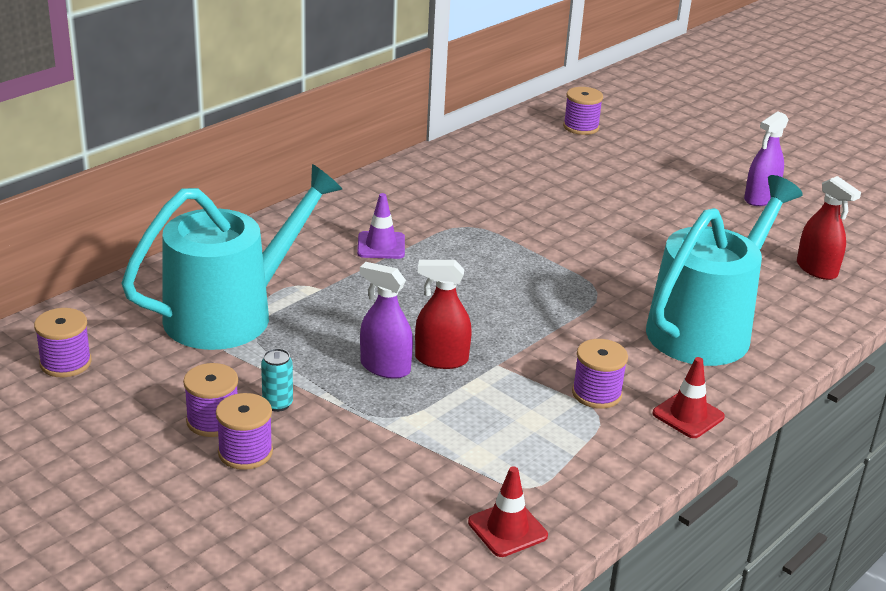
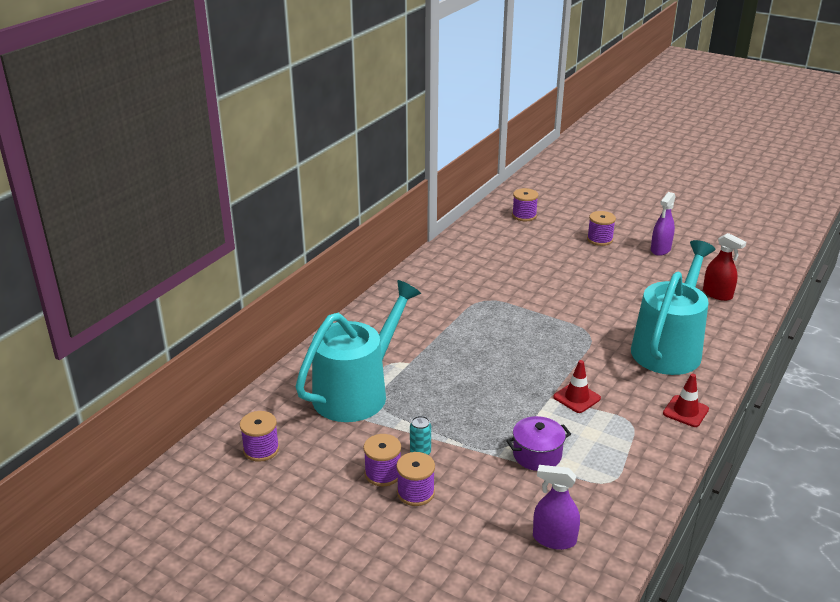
camera: 10 degrees left, 0 degrees up
(381, 246) = (434, 324): purple traffic cone -> none
(385, 367) = (478, 413): purple spray bottle -> purple spray bottle (554, 539)
(440, 434) = (537, 455): none -> purple pot
(441, 359) = (512, 400): red spray bottle -> none
(507, 529) = (610, 514): red traffic cone -> red traffic cone (577, 398)
(596, 393) = (622, 407): purple spool -> purple spool (599, 239)

